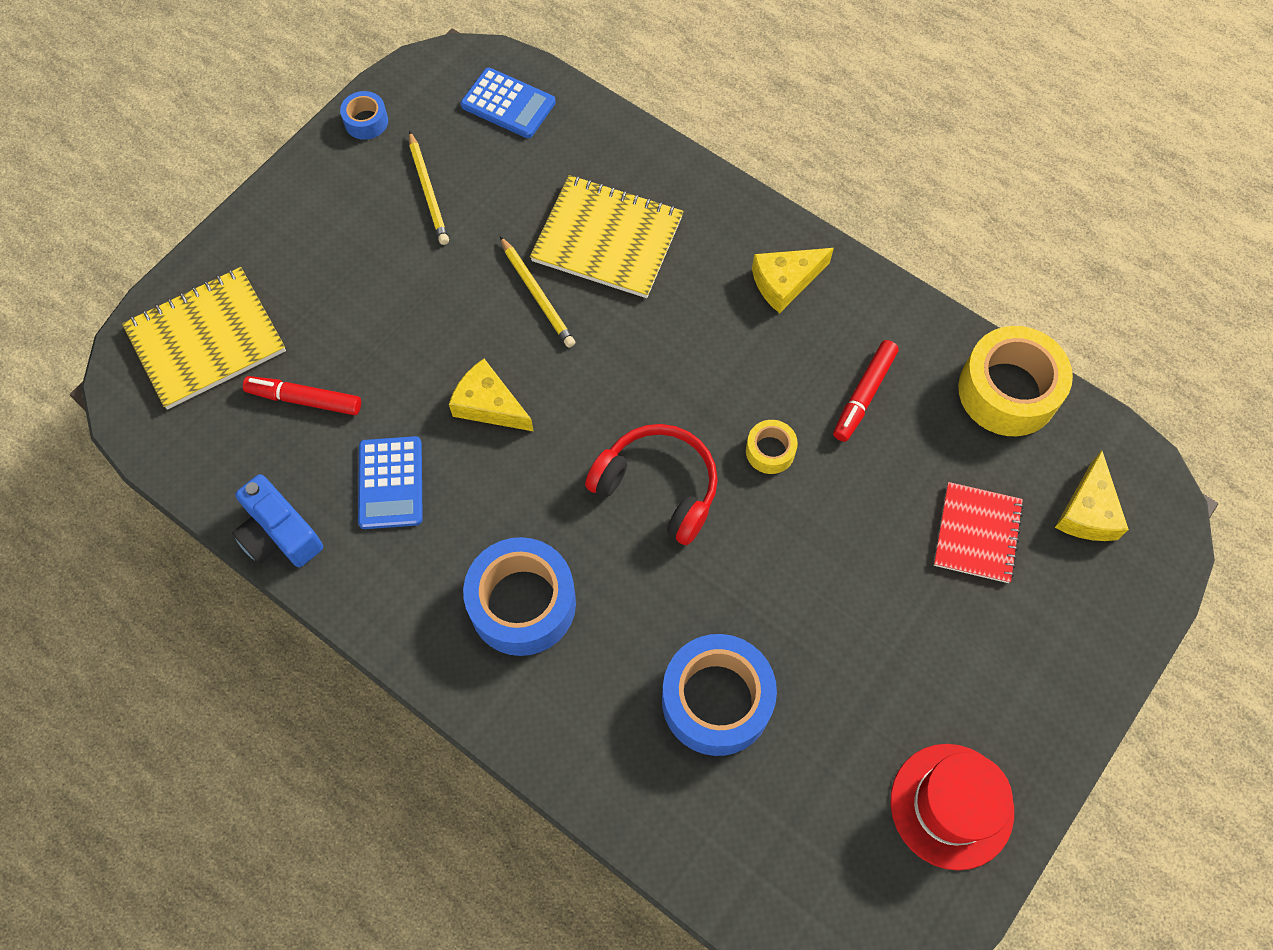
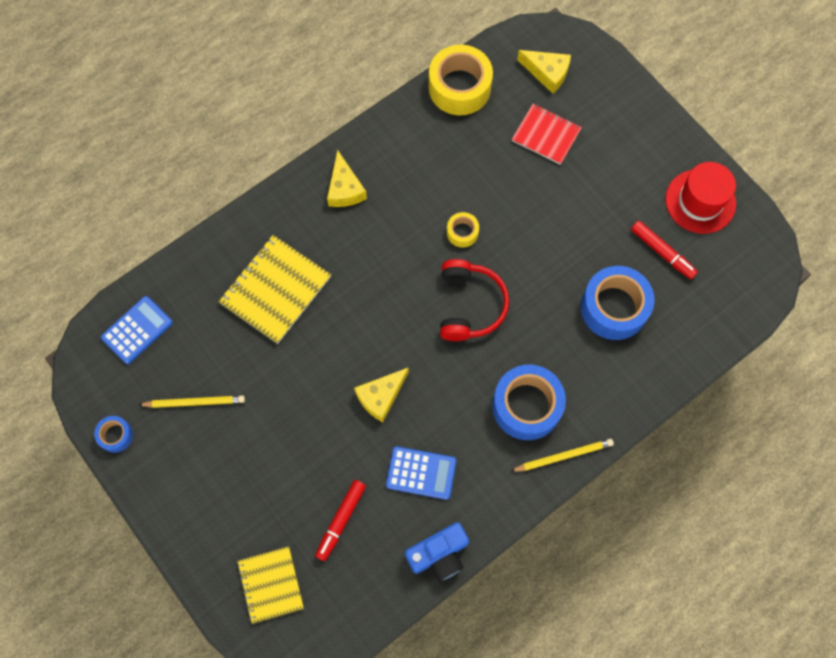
camera: 75 degrees left, 5 degrees up
(206, 340) = (270, 585): yellow notebook -> yellow notebook, size x0.66
(537, 294) = (305, 346): yellow pencil -> yellow pencil (563, 456)
(658, 488) = (469, 305): red headphones -> red headphones turned 135 degrees clockwise
(863, 395) = (439, 167): red marker -> red marker (662, 252)

